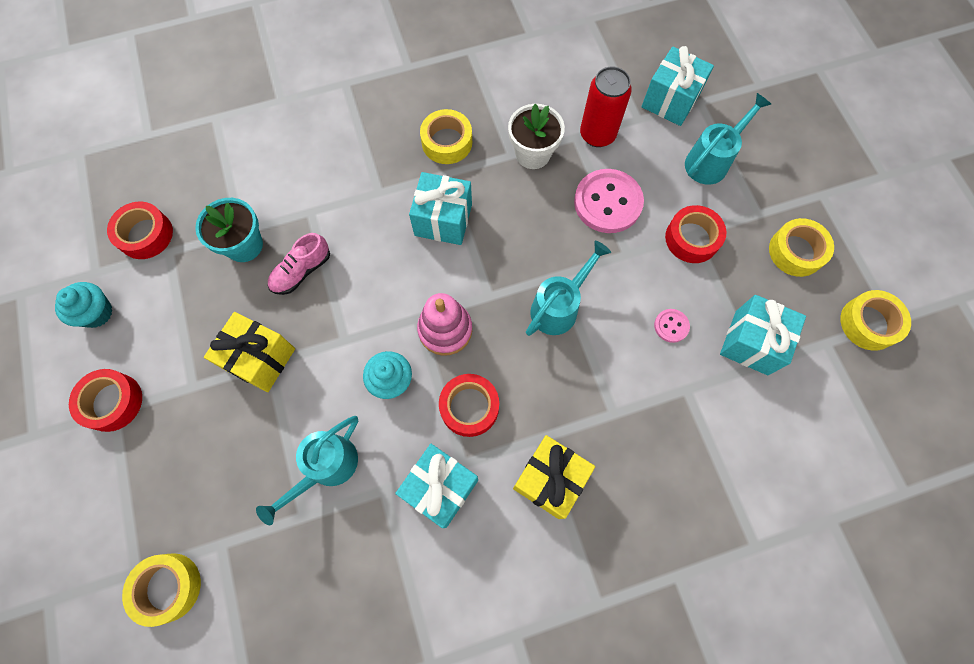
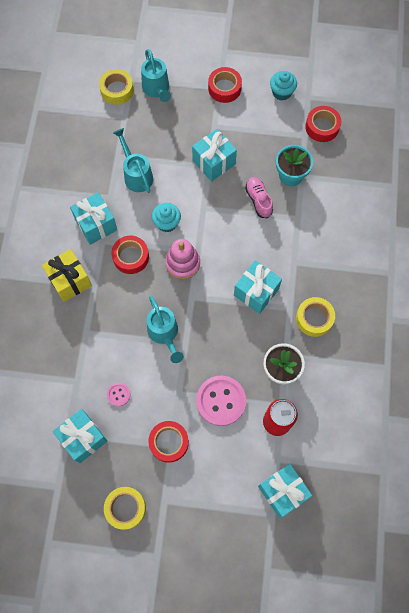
camera: 115 degrees right, 0 degrees up
(260, 359) = (214, 162): yellow gift -> turquoise gift
(710, 161) = (219, 491): turquoise watering can -> turquoise watering can (157, 89)
(868, 323) = (55, 524): yellow tape -> none

